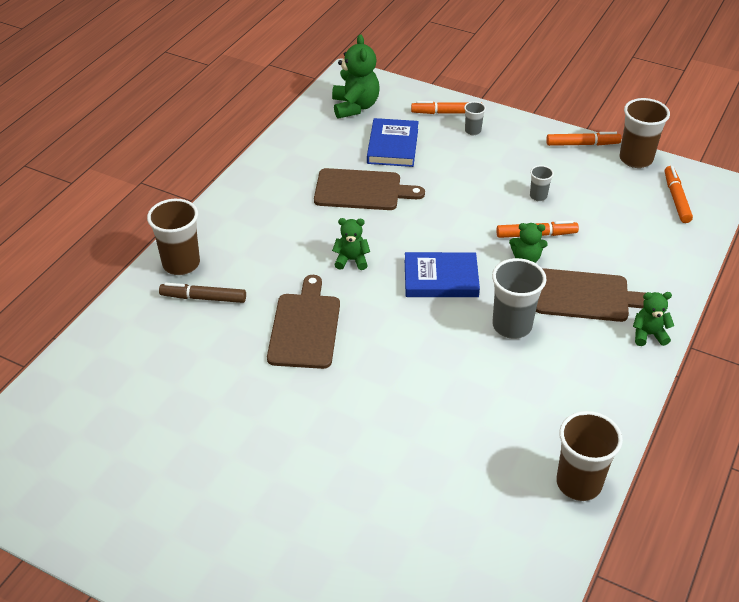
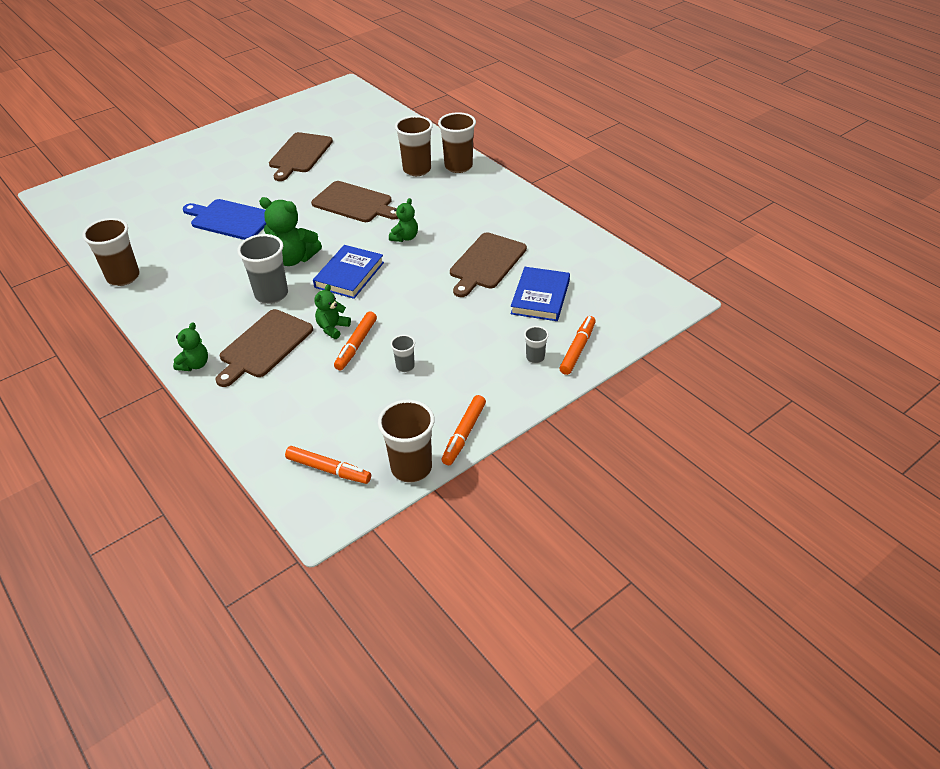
camera: 115 degrees right, 0 degrees up
(203, 298) = (417, 170): brown marker -> brown cup
(209, 437) = (300, 154): none -> brown cutting board
(355, 107) = (619, 290): green teddy bear -> green teddy bear (293, 259)
(393, 146) = (540, 297): blue book -> blue book turned 75 degrees clockwise
(403, 436) = (230, 219): none -> blue cutting board

